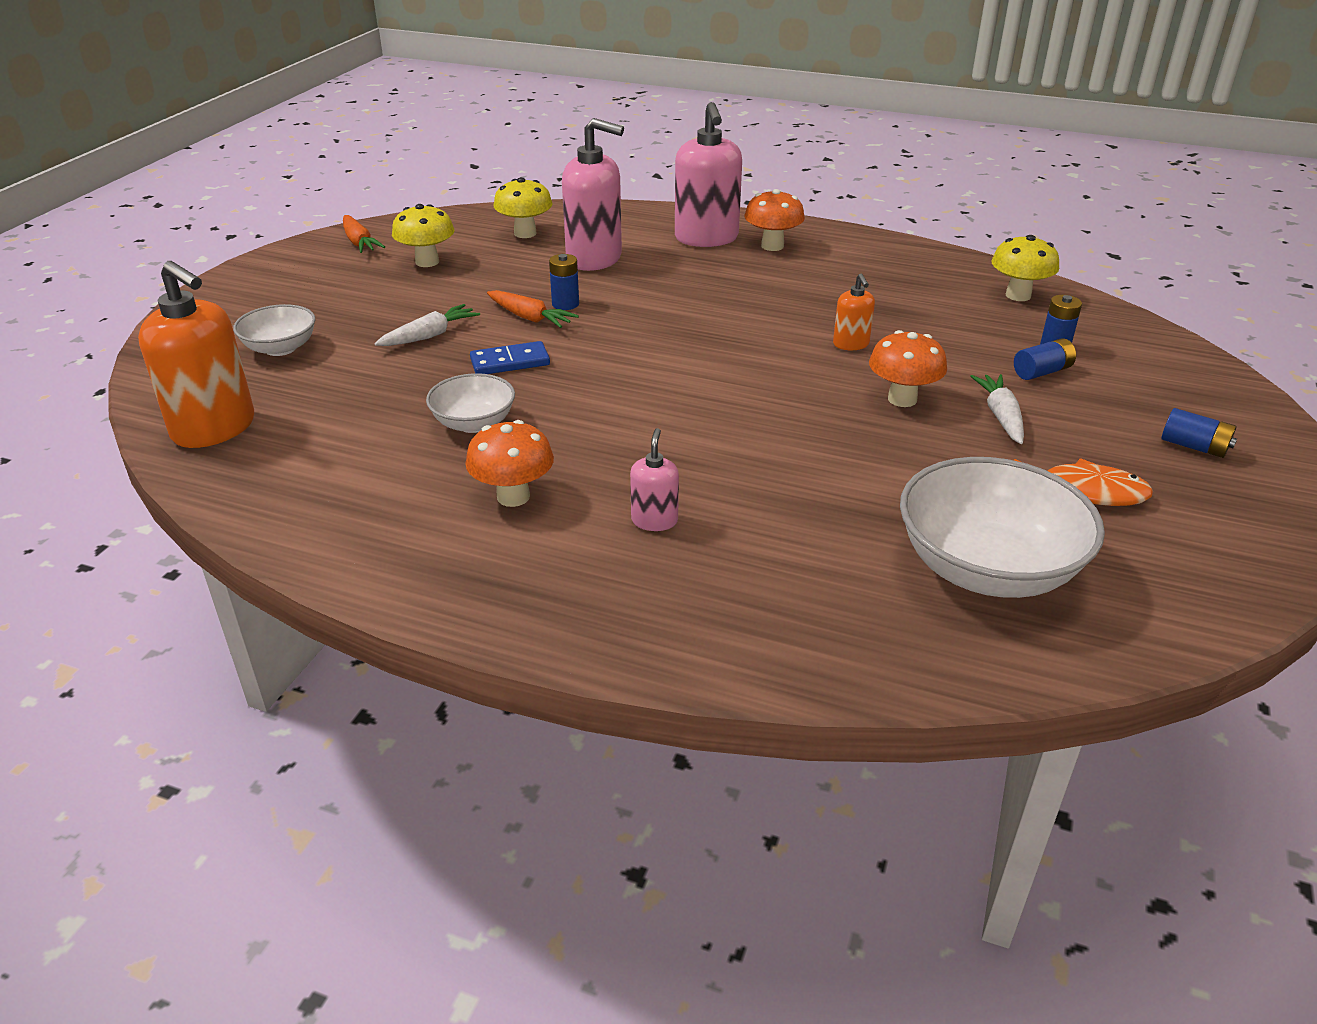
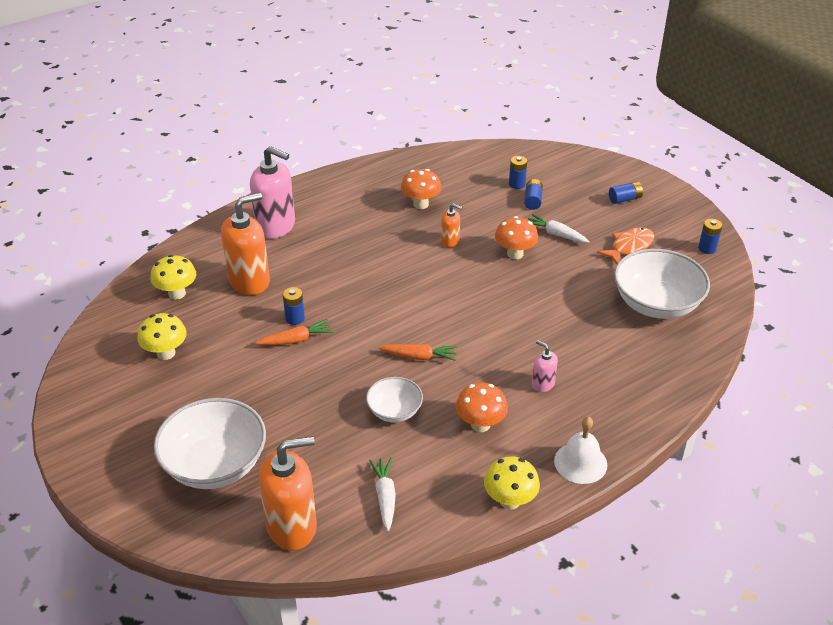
camera: 55 degrees left, 5 degrees up
(280, 348) = (215, 464): white bowl -> white bowl, size x1.83
(359, 242) = (93, 374): orange carrot -> orange carrot (419, 357)
(430, 335) = (272, 390): white carrot -> white carrot (385, 497)
(510, 362) = (341, 370): blue domino -> none
(519, 617) = (580, 462): none -> white bell
(594, 259) = (249, 281): pink soap dispenser -> orange soap dispenser
(772, 246) = (315, 209): orange mushroom -> orange mushroom (421, 204)
(1018, 295) = (460, 164): yellow mushroom -> yellow mushroom (510, 500)
(1223, 576) = (707, 248): none -> blue battery

